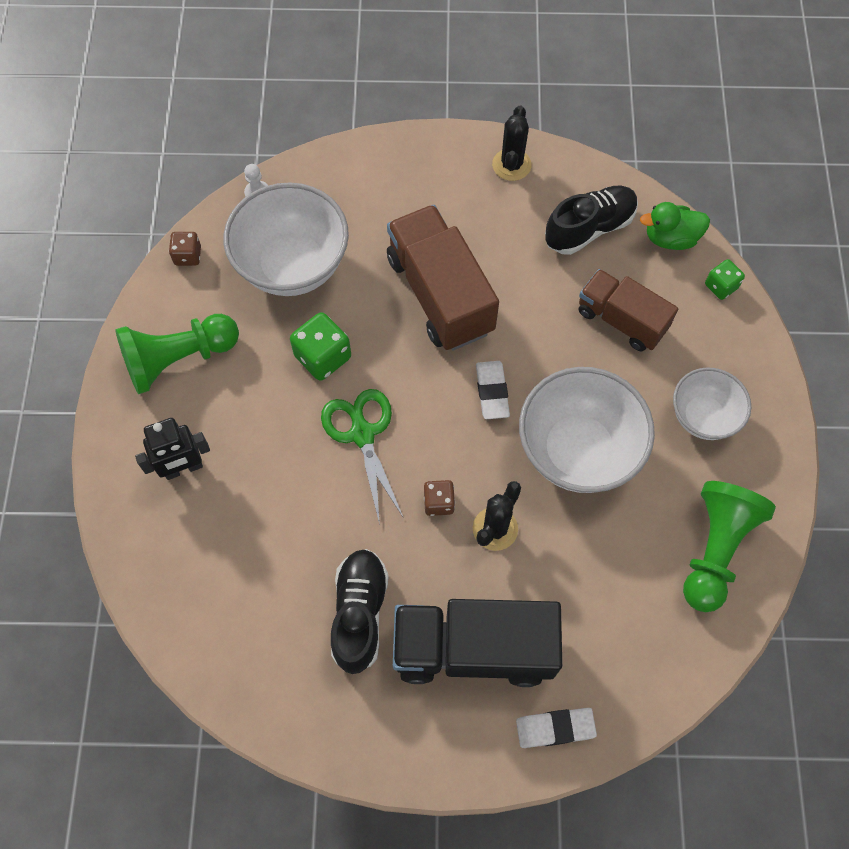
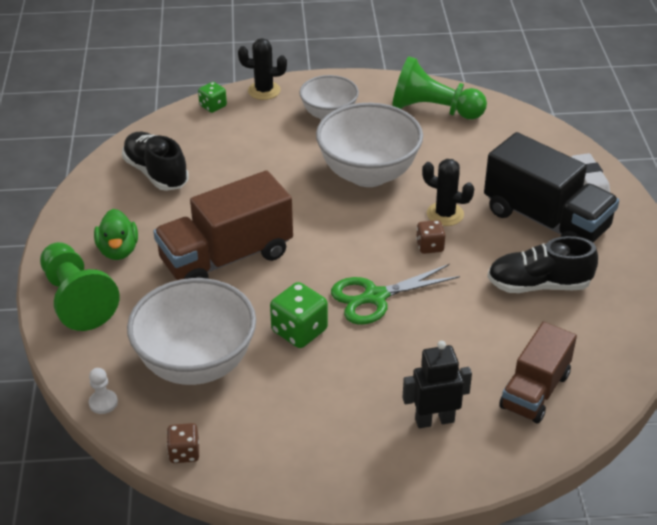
camera: 95 degrees left, 25 degrees down
(178, 359) = (313, 442): green pawn -> green pawn (77, 299)
(183, 468) = (434, 420): black robot -> black robot turned 75 degrees counterclockwise
(473, 649) = (545, 220): black truck -> black truck turned 45 degrees counterclockwise
(492, 392) = (322, 221): white eraser -> none
(511, 165) = (83, 221): black cactus -> black cactus (264, 91)
(621, 320) = (247, 154): brown truck -> brown truck (535, 391)
(670, 238) = (167, 130): green duck -> green duck (118, 250)

